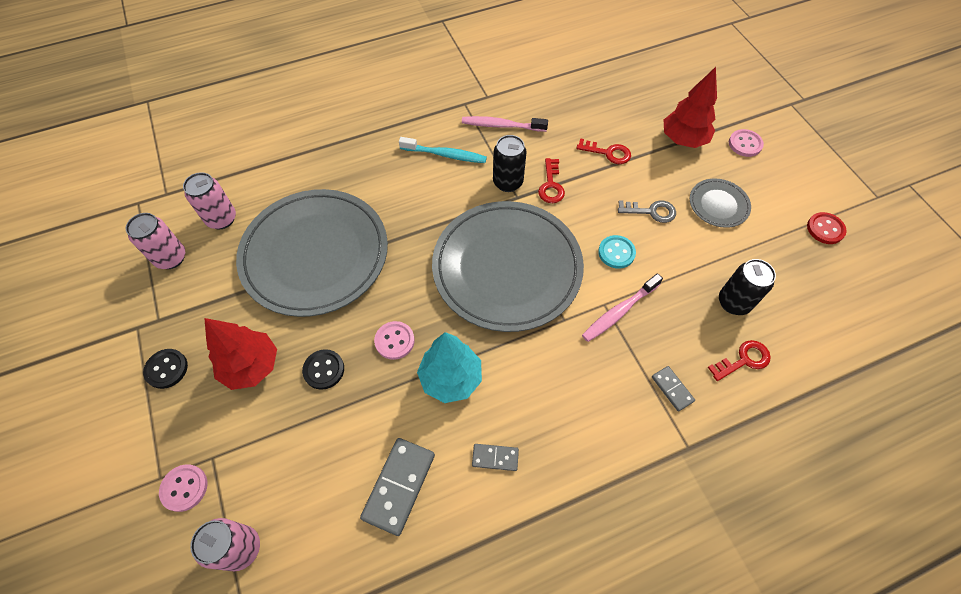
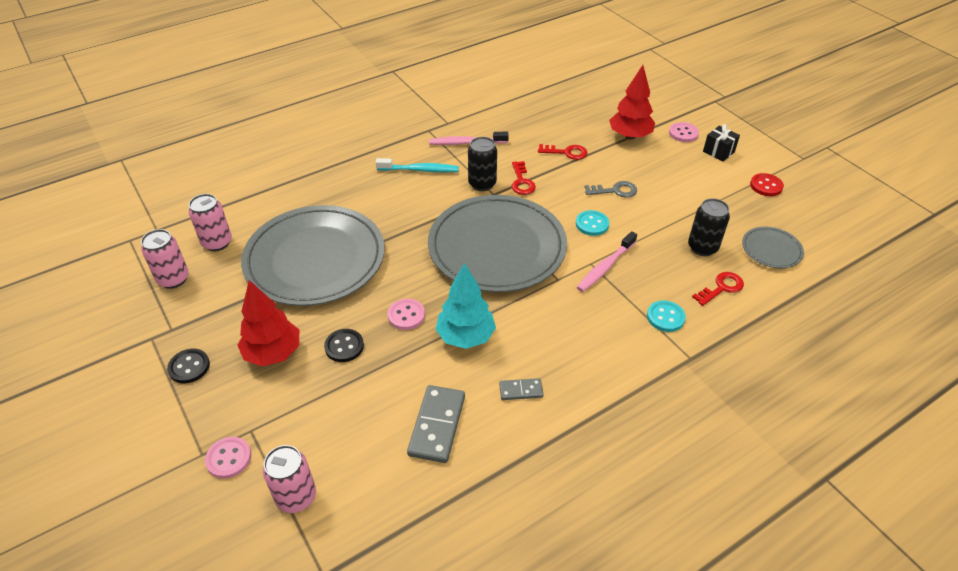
camera: 10 degrees left, 15 degrees down
(672, 389) = (665, 317): grey domino -> turquoise button
(718, 205) = (672, 179): grey plate -> grey plate (771, 250)
(780, 174) = (718, 152): none -> black gift

